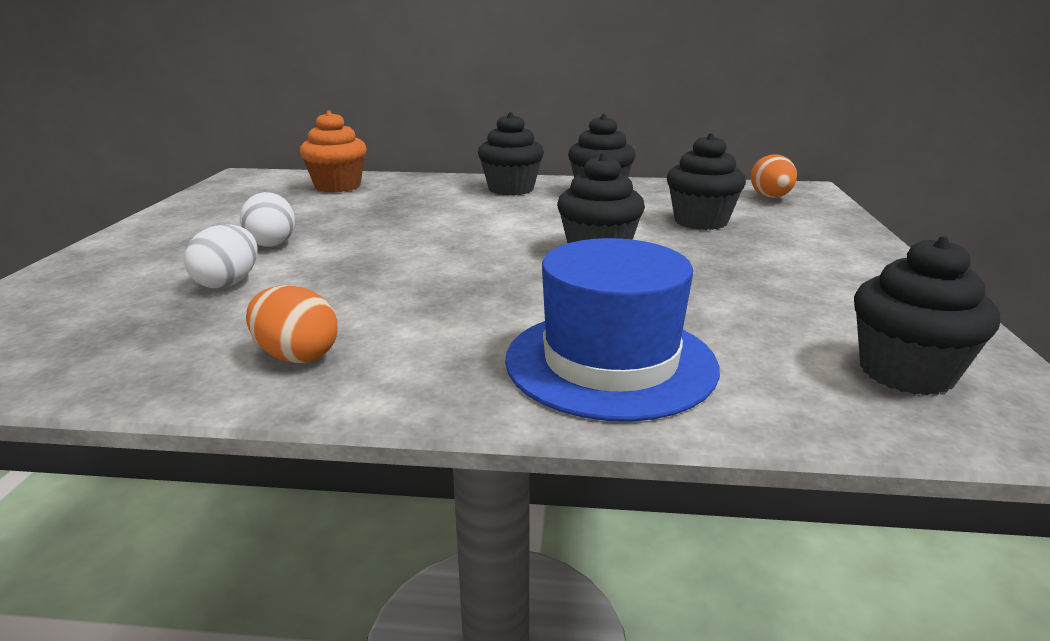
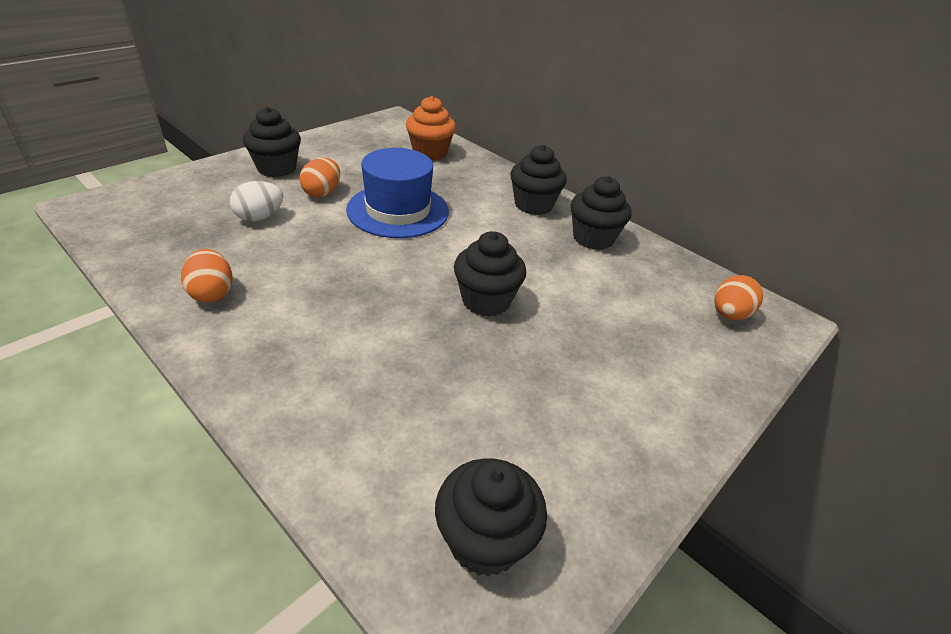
camera: 35 degrees right, 15 degrees up
(272, 243) = (322, 193): white egg -> orange egg
(610, 362) = (334, 399): blue hat -> blue hat (398, 210)
(700, 221) = (614, 310): black cupcake -> black cupcake (276, 168)

